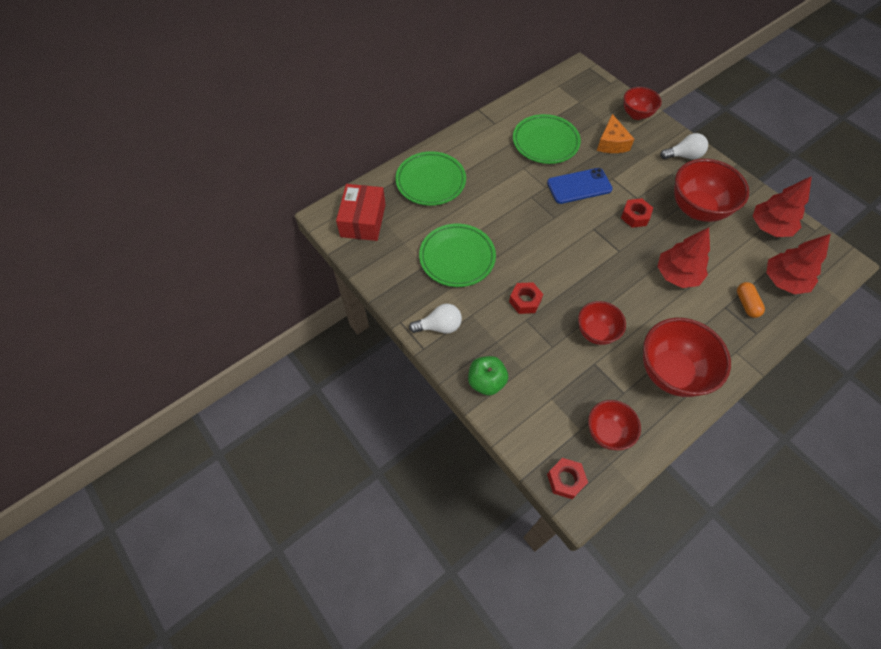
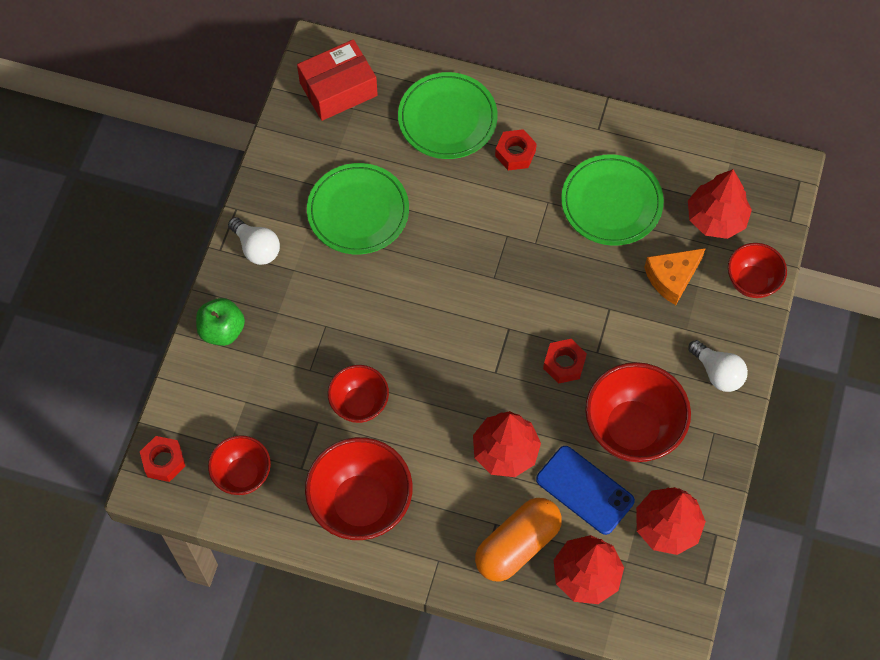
camera: 55 degrees right, 5 degrees up
(525, 301) = (349, 311): red nut -> red nut (515, 153)
(579, 186) = (565, 279): blue phone -> blue phone (584, 490)
(588, 108) = (716, 218): none -> red tree
(746, 304) = (517, 545): orange capsule -> orange capsule, size x1.90

